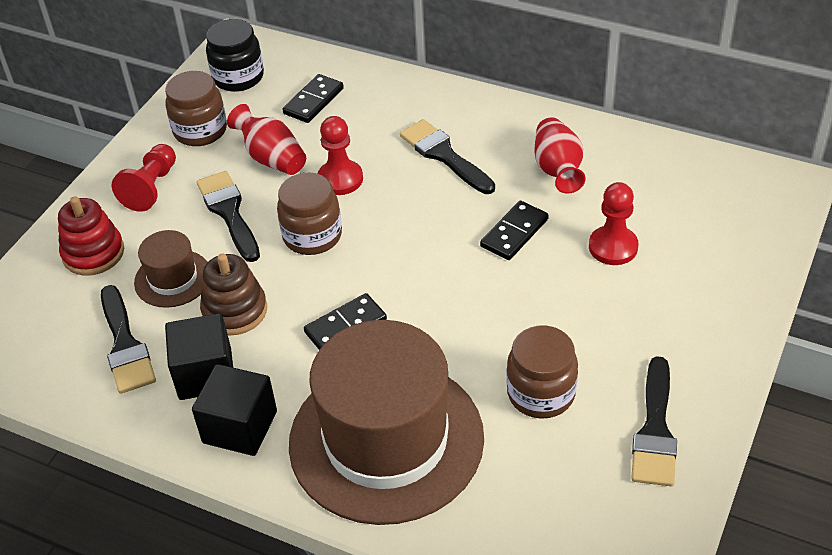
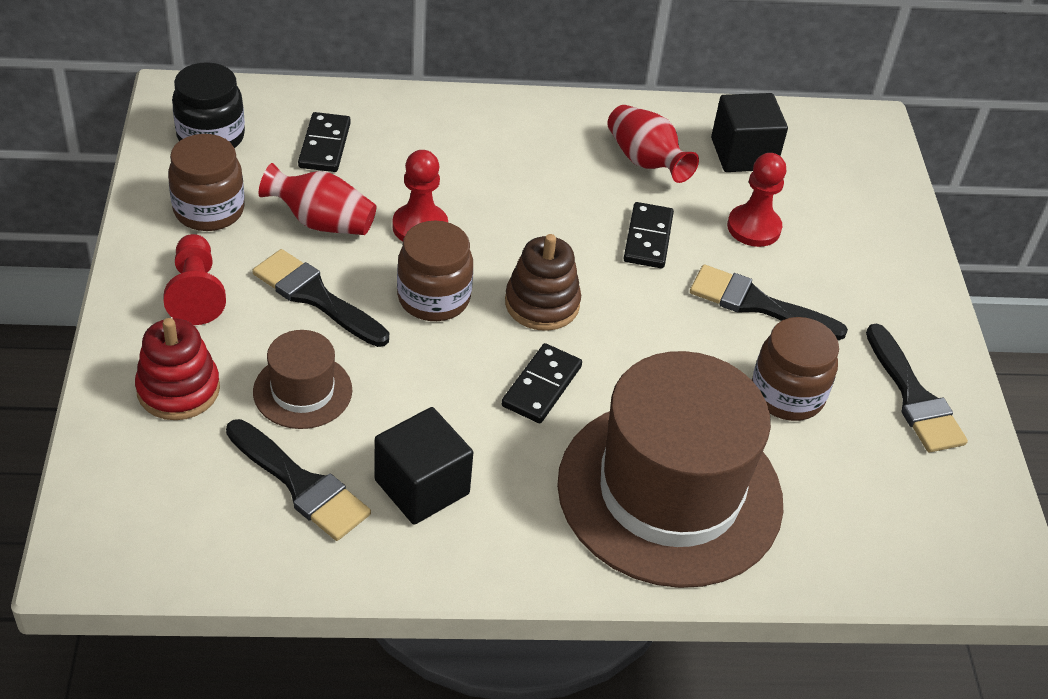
camera: 35 degrees left, 0 degrees up
(235, 311) = (404, 406): brown stacking toy -> brown stacking toy (542, 304)
(240, 427) = (504, 531): black cube -> black cube (743, 154)
(444, 155) = (517, 173): black brush -> black brush (757, 304)

